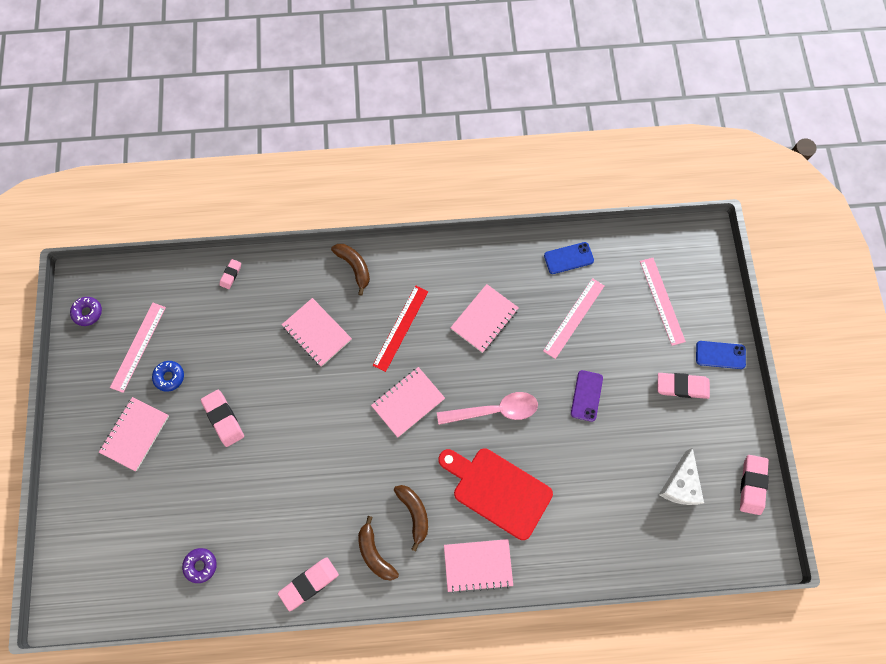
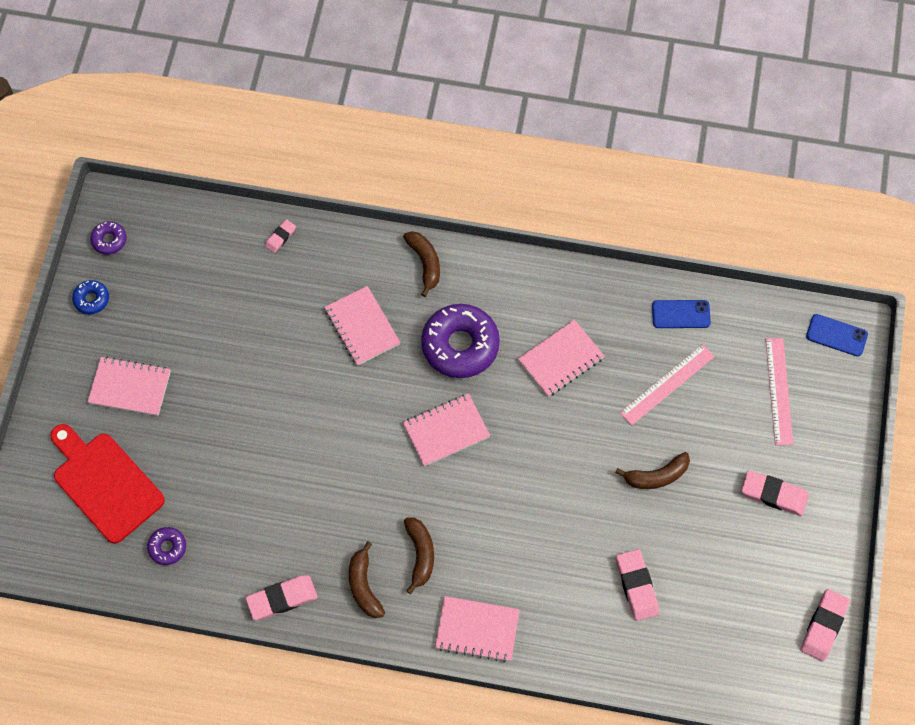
camera: 15 degrees right, 5 degrees down
(135, 434) = (130, 387): pink notebook -> pink notebook turned 60 degrees clockwise
(138, 347) = (156, 292): pink ruler -> none
(169, 377) = (183, 334): blue donut -> blue donut (91, 299)
(223, 418) = (232, 395): pink eraser -> pink eraser (636, 586)
(400, 328) = (460, 345): red ruler -> purple donut
(494, 410) = (543, 465): pink spoon -> none
(497, 490) = (522, 554): red cutting board -> red cutting board (105, 483)
(586, 395) = (656, 476): purple phone -> brown banana
(680, 484) = (737, 603): white cheese -> none
(720, 355) = (830, 470): blue phone -> blue phone (836, 335)

